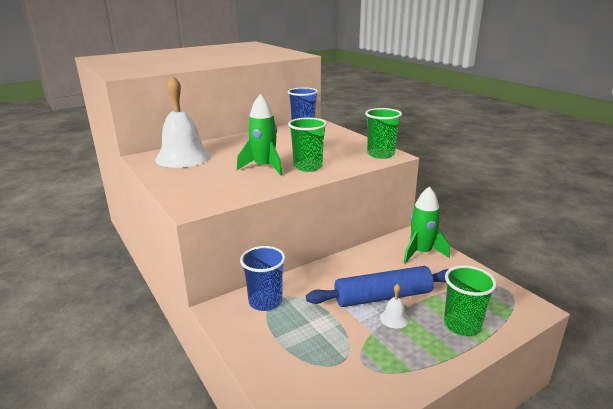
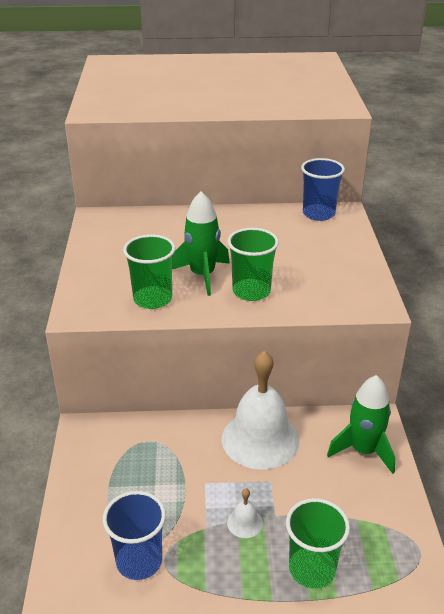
camera: 30 degrees right, 10 degrees up
(183, 157) = (134, 229): white bell -> white bell (260, 439)
(265, 302) = (133, 440): blue cup -> blue cup (139, 561)
(380, 154) = (363, 299): green cup -> green cup (152, 299)
(383, 296) = (258, 490): blue rolling pin -> none

